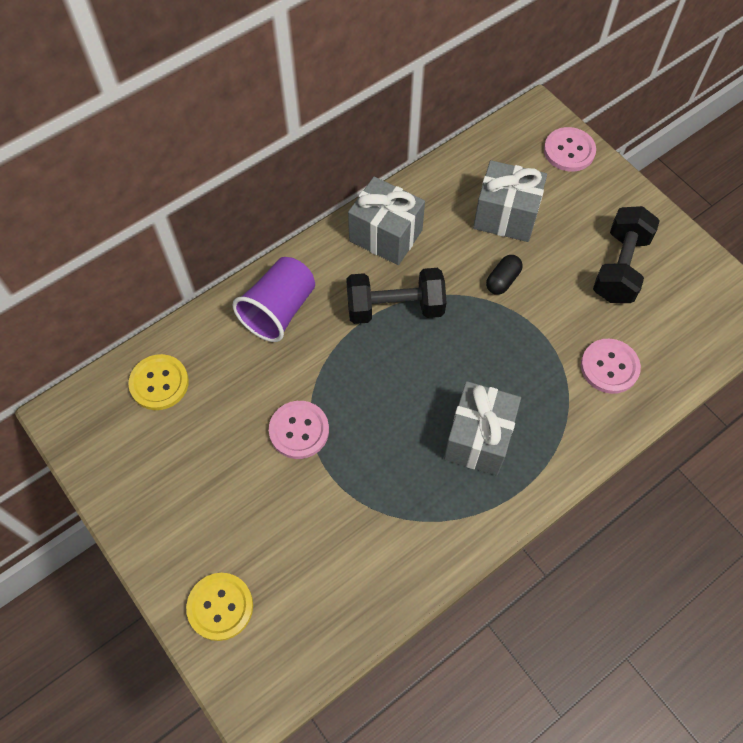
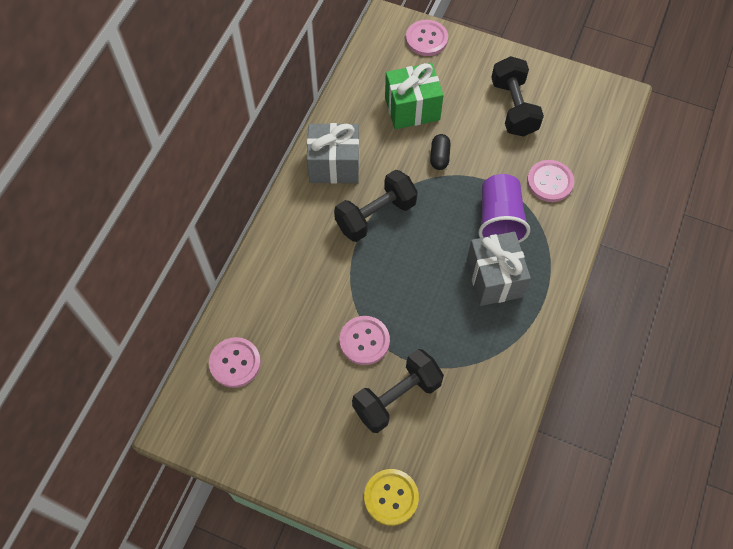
camera: 30 degrees left, 0 degrees up
(159, 383) = (235, 363): yellow button -> pink button
(279, 310) = (290, 261): purple cup -> purple cup (499, 220)
(294, 506) = (397, 397): none -> black dumbbell
(506, 216) = (412, 109): grey gift -> green gift

